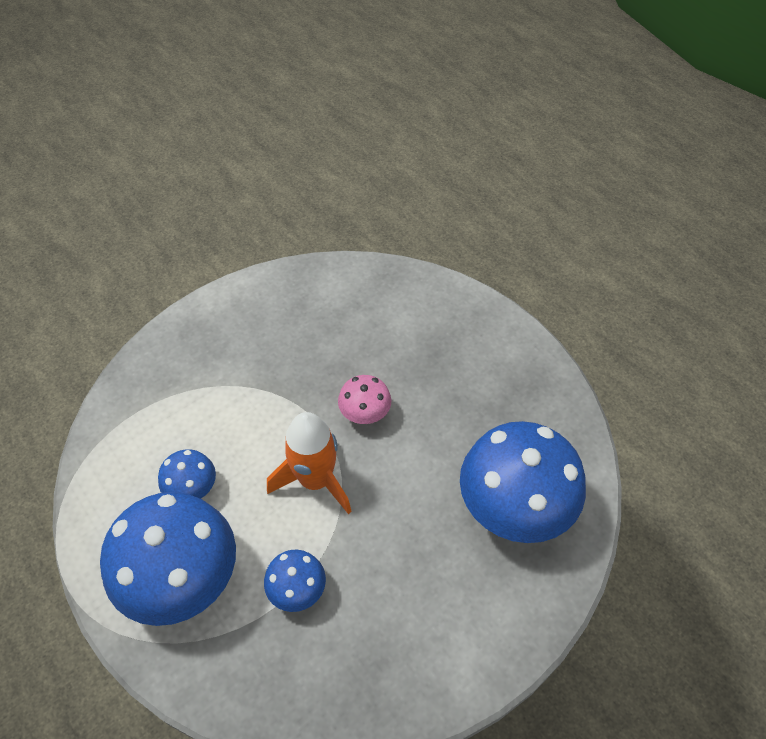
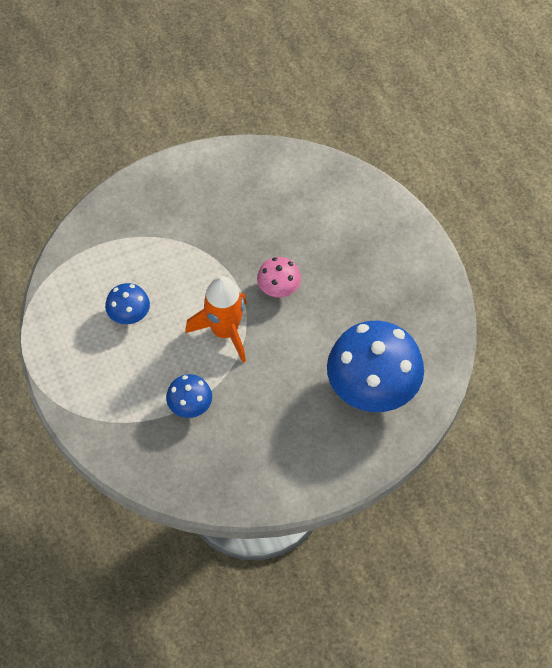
camera: 15 degrees right, 5 degrees up
(182, 577) = (109, 377): blue mushroom -> none

